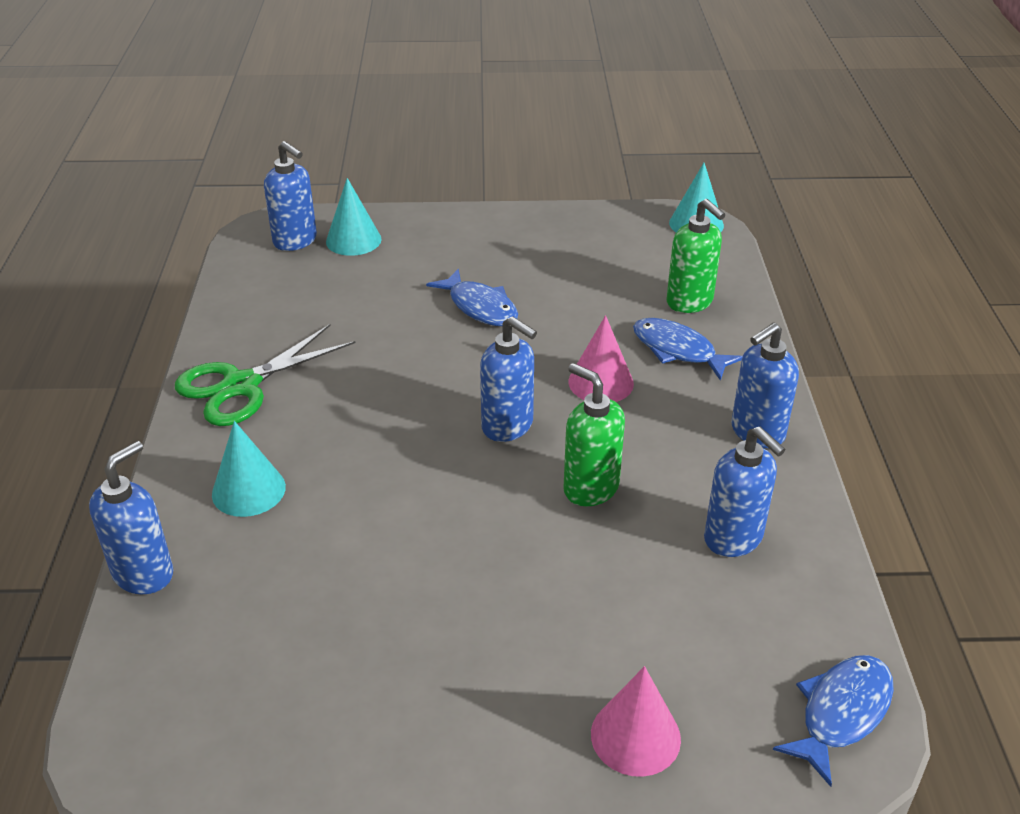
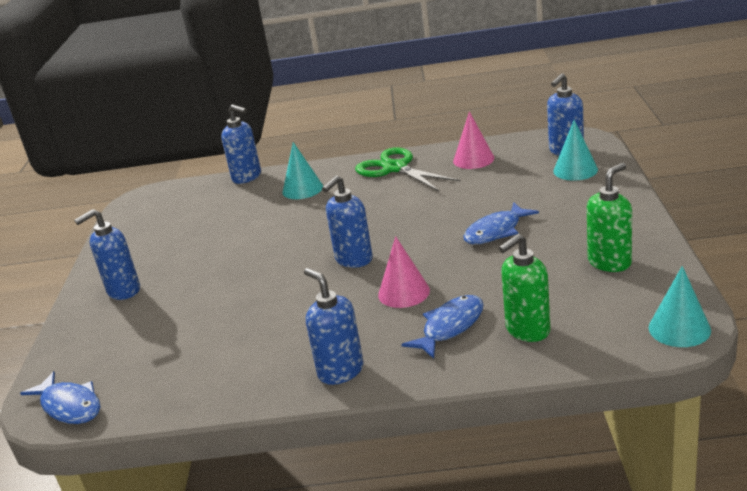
camera: 95 degrees right, 10 degrees down
(590, 488) = (287, 298): green soap dispenser -> green soap dispenser (609, 262)
(635, 736) = (90, 328): pink cone -> pink cone (473, 159)
(733, 538) = (227, 360): blue soap dispenser -> blue soap dispenser (123, 291)

